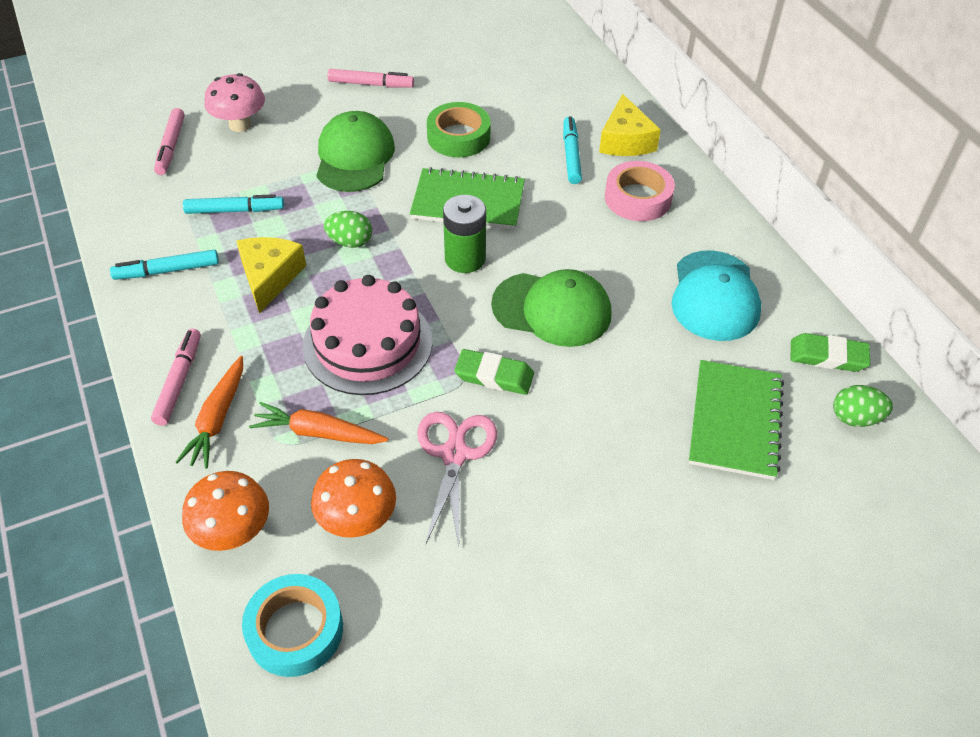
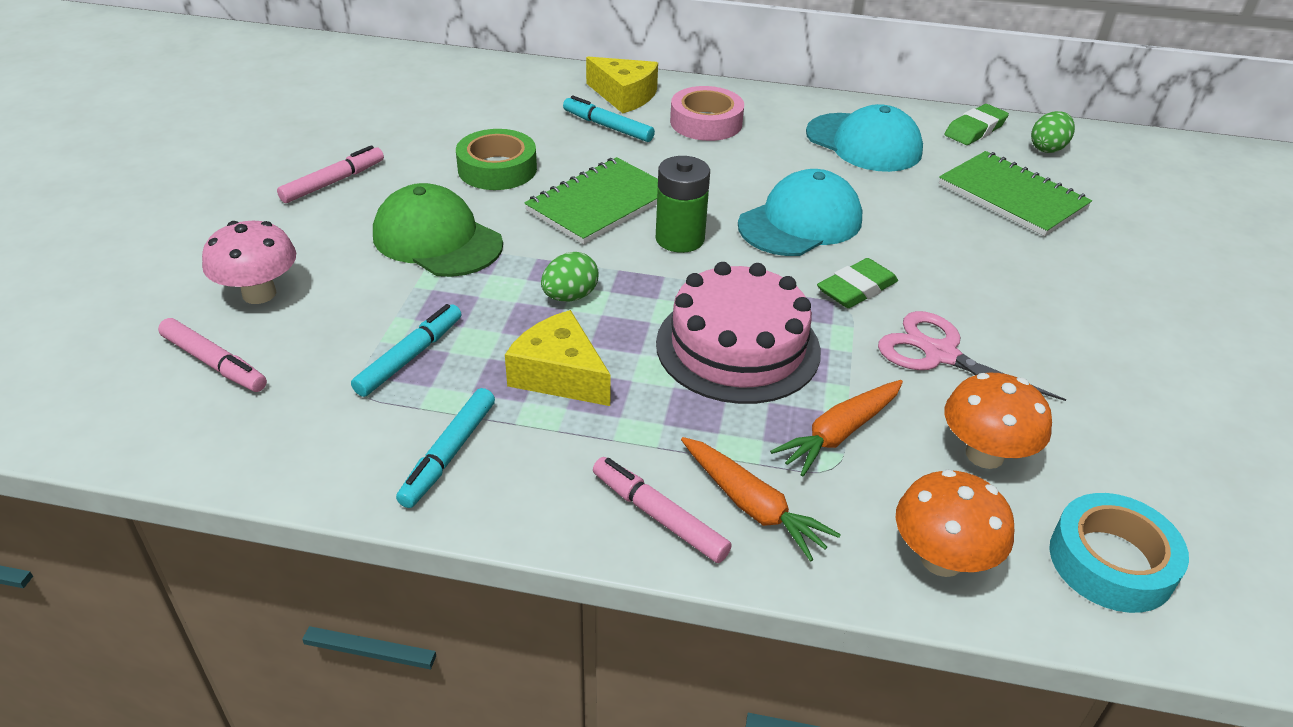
camera: 55 degrees left, 10 degrees down
(552, 309) = (800, 222): green cap -> turquoise cap

